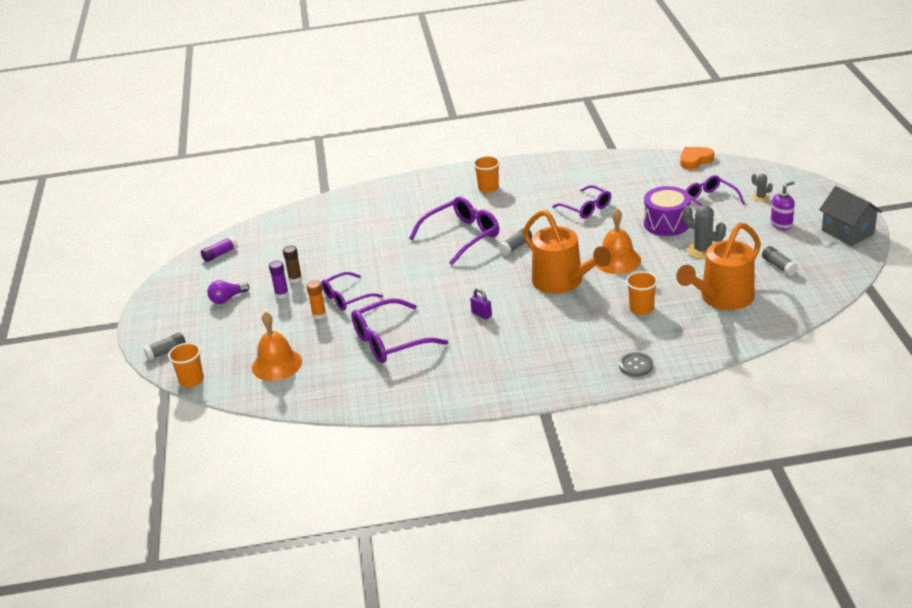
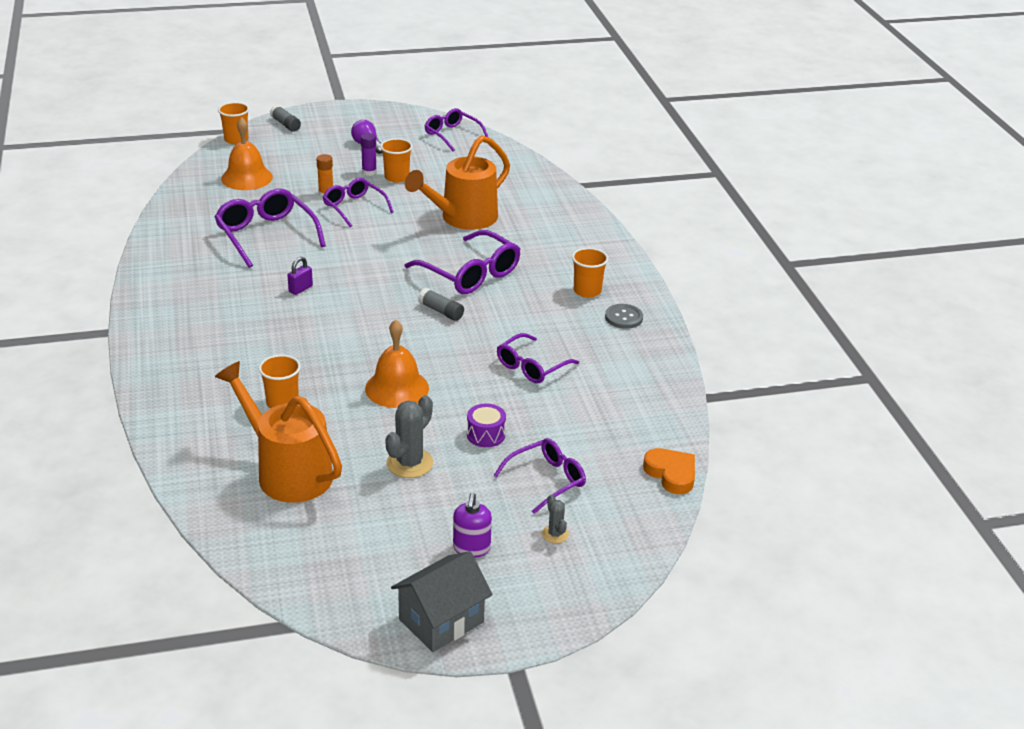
camera: 80 degrees right, 0 degrees up
(220, 254) = (452, 135): purple glue stick -> purple glasses
(295, 279) = (396, 177): brown glue stick -> orange cup
(563, 282) = (353, 345): orange watering can -> orange watering can (462, 219)
(636, 365) = (165, 393): grey button -> grey button (623, 317)
(666, 223) = (485, 435): purple drum -> purple drum, size x0.58
(760, 197) = (555, 534): grey cactus -> grey cactus turned 60 degrees counterclockwise
(779, 266) = (356, 533): grey glue stick -> none
(781, 224) = (471, 548): purple soap dispenser -> purple soap dispenser turned 45 degrees clockwise

